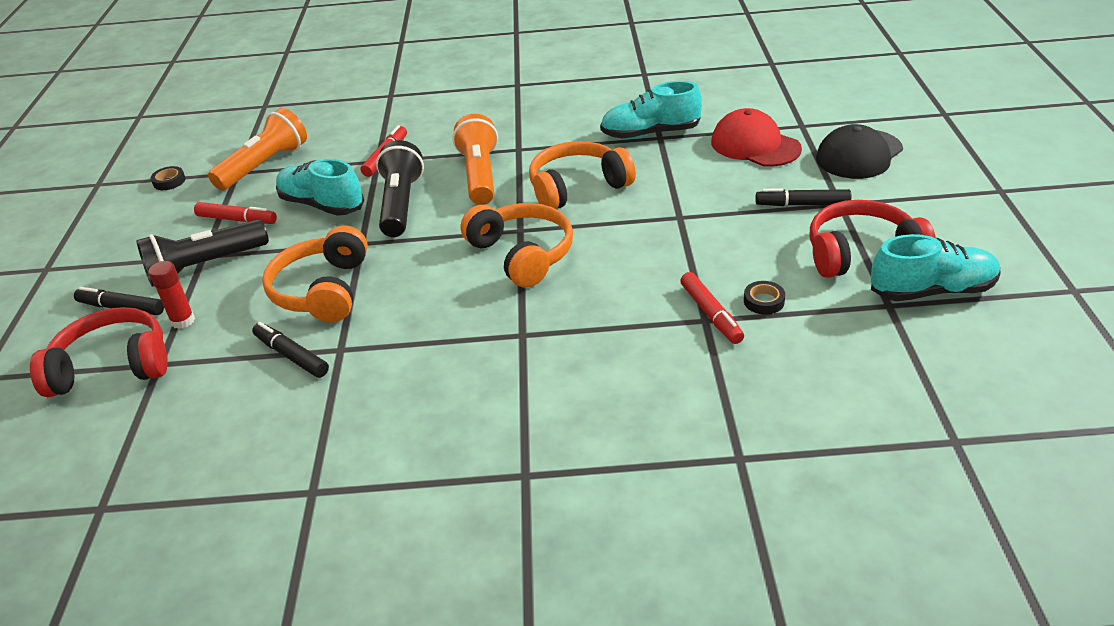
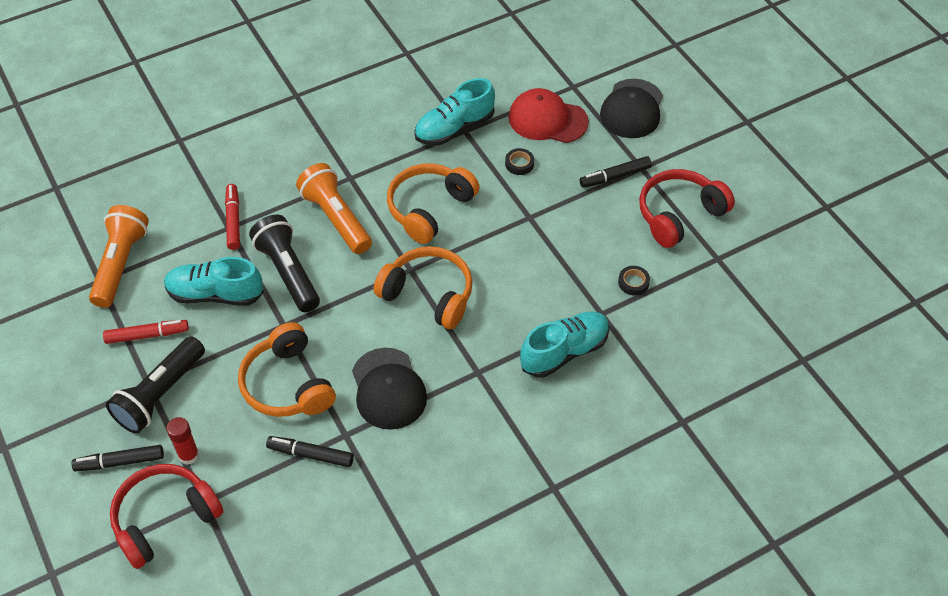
camera: 30 degrees left, 15 degrees up
(169, 181) = (38, 311): black tape -> black tape (519, 164)
(416, 322) = (388, 389): none -> black cap
(711, 314) = (603, 307): red marker -> none
(932, 291) = (740, 236): turquoise shoe -> turquoise shoe (564, 352)

